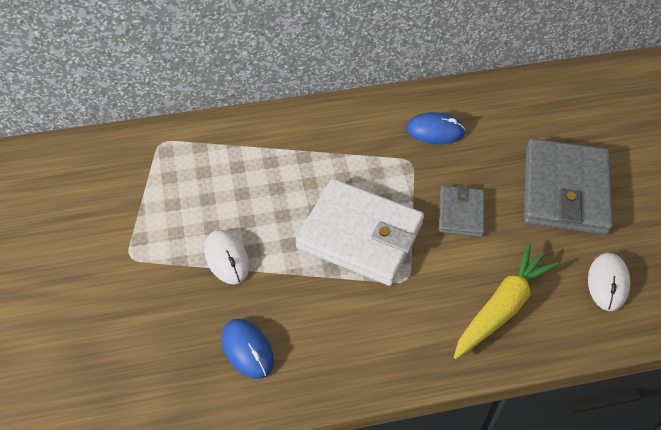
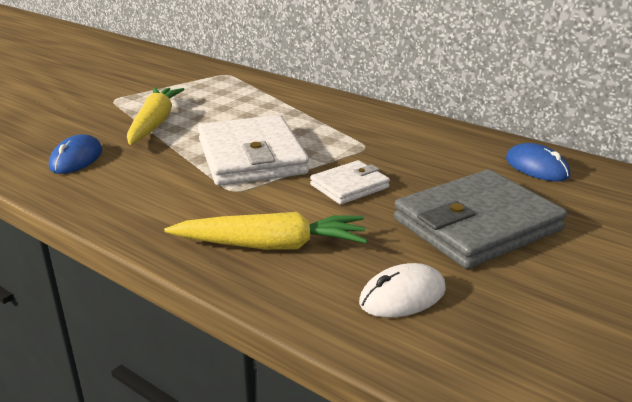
camera: 50 degrees right, 25 degrees down
(226, 258) = (154, 124): white mouse -> yellow carrot
(435, 131) = (418, 144): blue mouse -> blue mouse (536, 167)
(461, 213) = (349, 186): grey wallet -> white wallet

